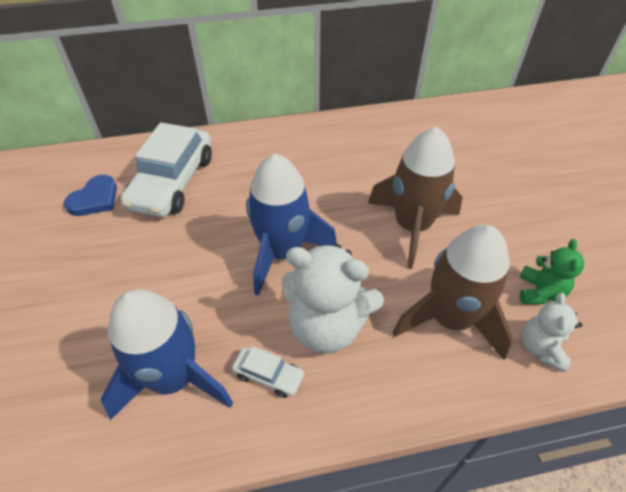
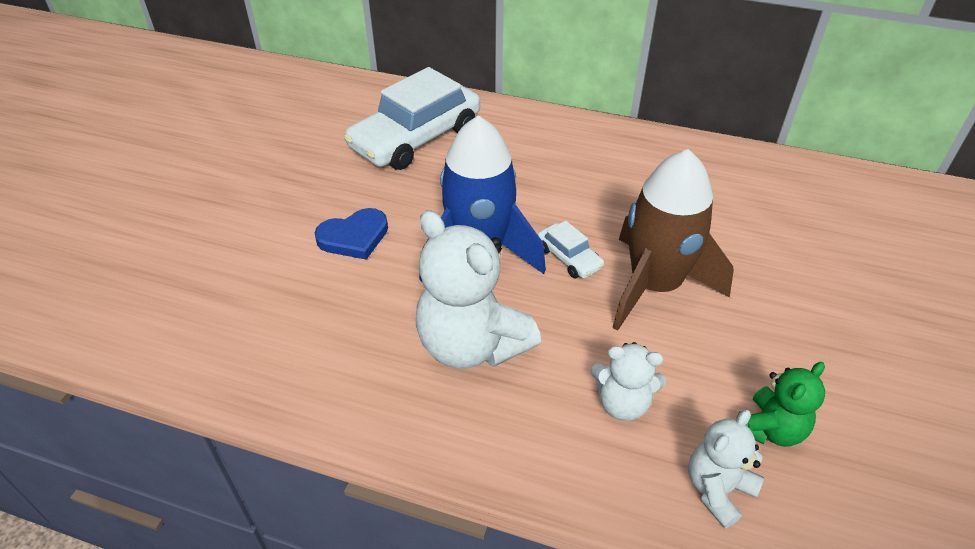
camera: 30 degrees right, 5 degrees down
(95, 199) = (330, 127): blue heart -> blue heart (354, 237)
(174, 378) = (286, 321): blue rocket -> none
(268, 375) = (376, 362): white car -> white car (569, 258)
(450, 319) = (622, 403): brown rocket -> white teddy bear

